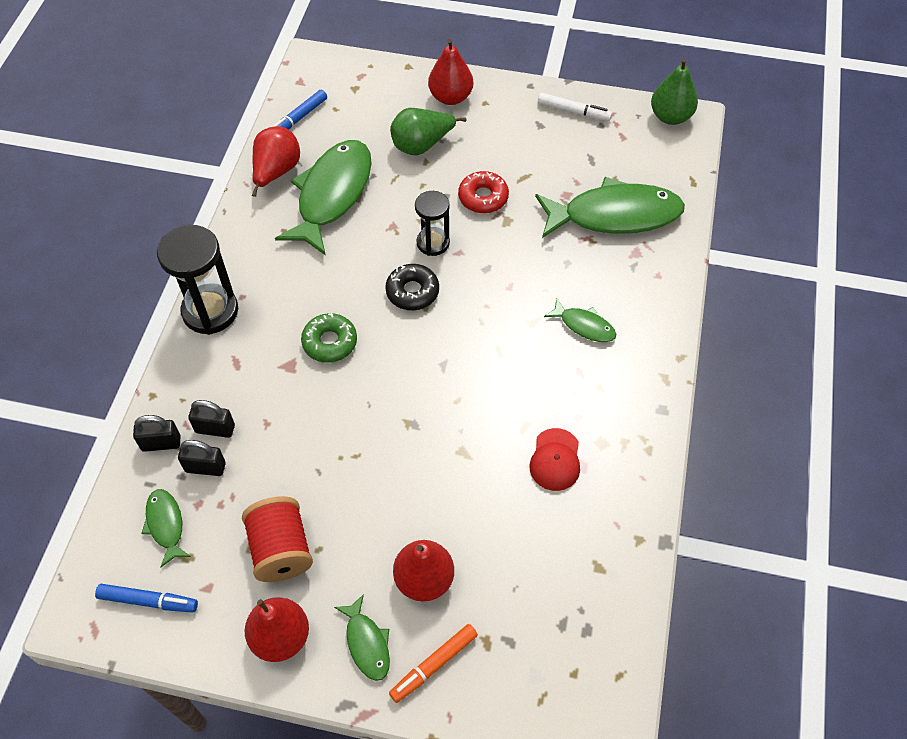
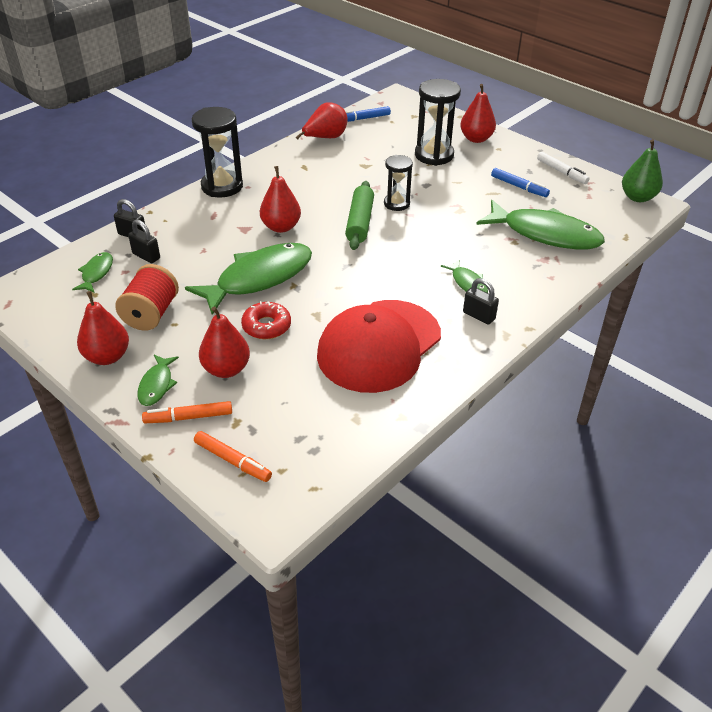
camera: 30 degrees right, 15 degrees down
(148, 601) = (50, 304): blue marker -> blue marker (519, 187)
(215, 429) = (170, 240): black padlock -> black padlock (479, 316)
(330, 342) = (281, 227): green donut -> red pear
(332, 195) = (351, 159): green fish -> green fish (259, 278)
(412, 292) = (359, 222): black donut -> green rolling pin
(422, 145) = (434, 155): green pear -> black hourglass
(483, 197) = (453, 193): red donut -> red donut (266, 326)
(519, 691) = (232, 461): none -> orange marker
(555, 460) = (379, 346): red cap -> red cap, size x2.38

